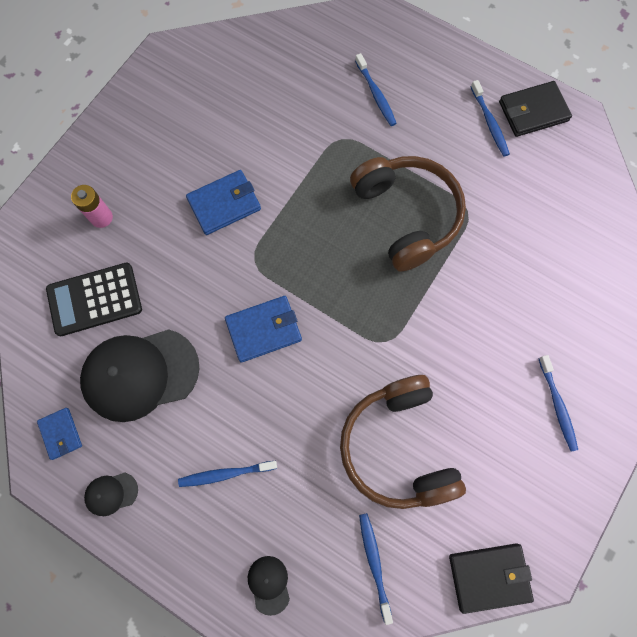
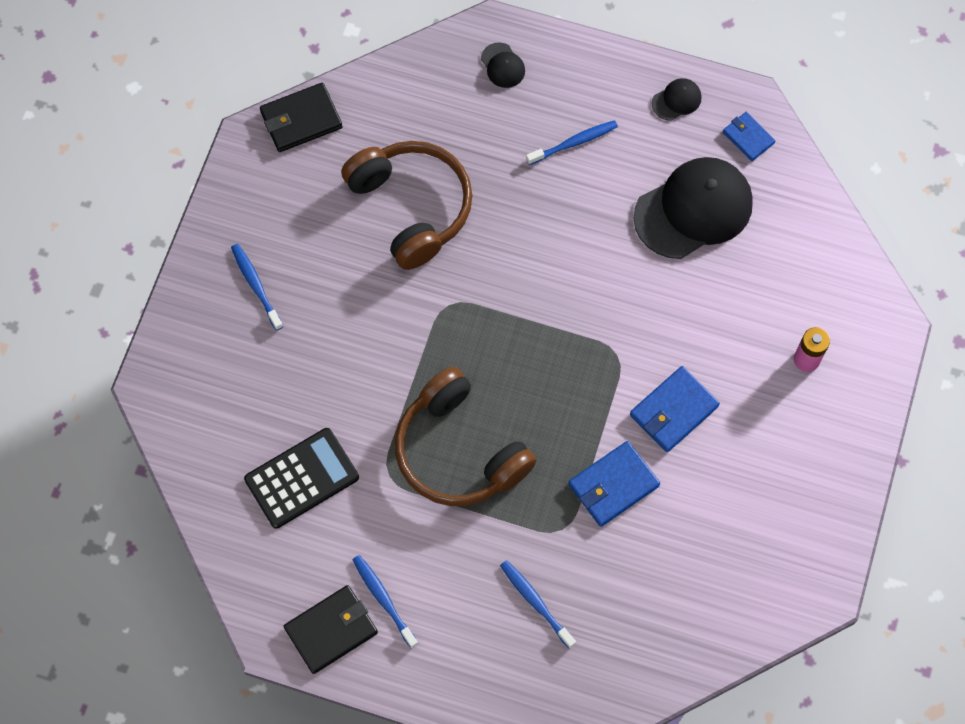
camera: 165 degrees right, 5 degrees down
(95, 299) = (773, 270): black calculator -> black calculator (301, 478)
(264, 329) = (581, 284): blue wallet -> blue wallet (613, 485)
(374, 563) = (410, 105): blue toothbrush -> none

